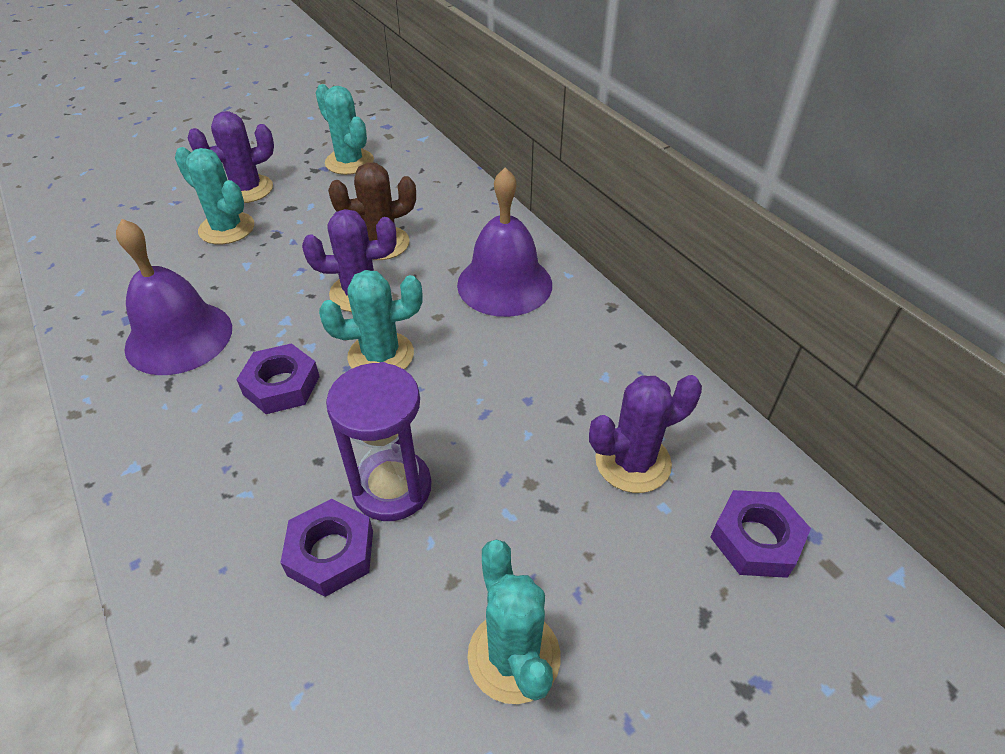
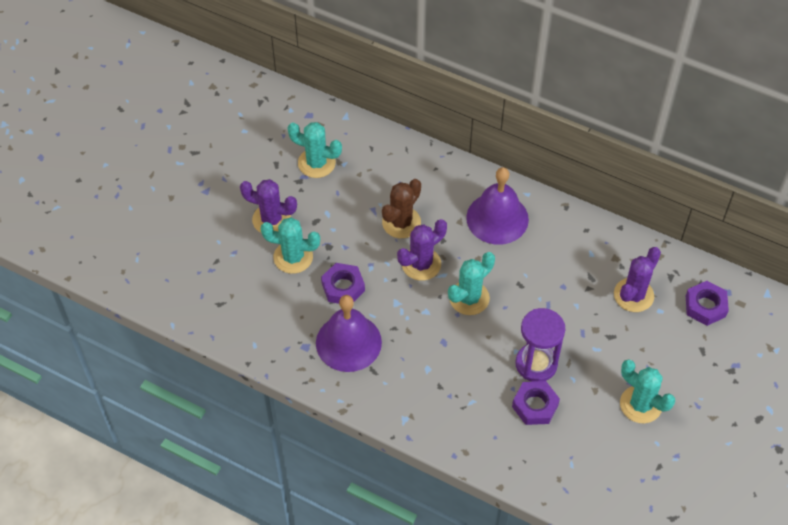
camera: 30 degrees left, 10 degrees up
(247, 189) = (271, 219): purple cactus -> purple cactus turned 75 degrees clockwise
(281, 385) = (434, 341): purple nut -> purple nut (343, 287)

